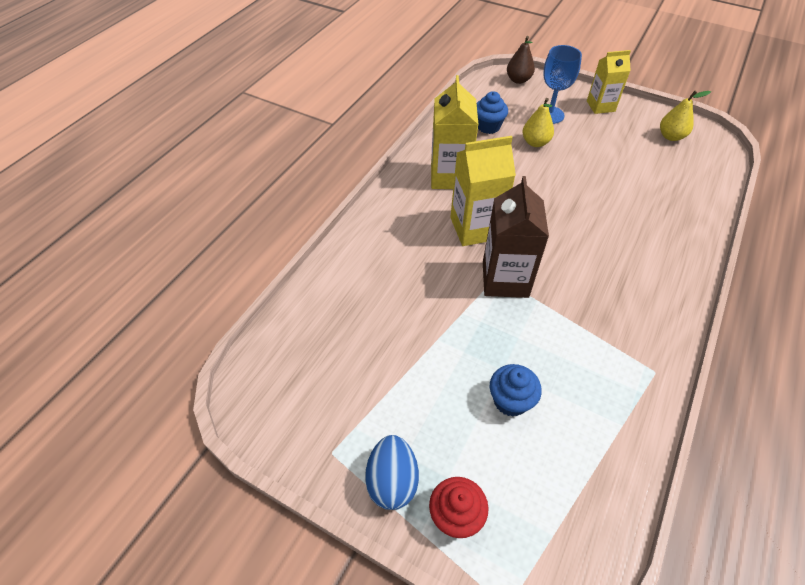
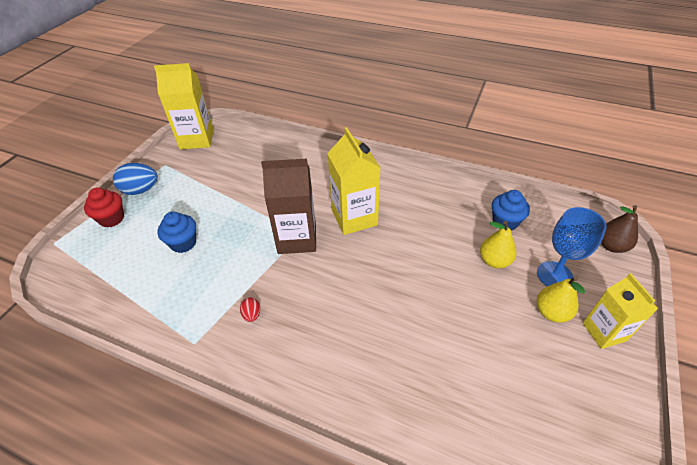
camera: 85 degrees right, 5 degrees down
(450, 176) = (417, 198): yellow carton -> yellow carton (197, 139)
(613, 320) = (252, 315): none -> red egg
(671, 136) = (575, 418): yellow pear -> yellow pear (551, 312)

